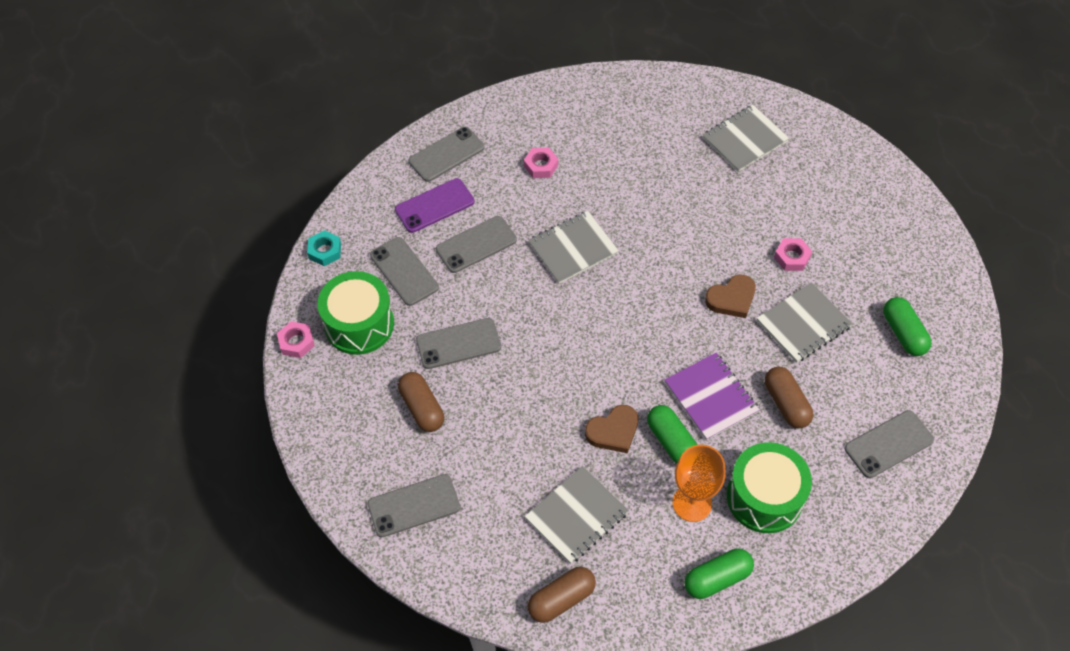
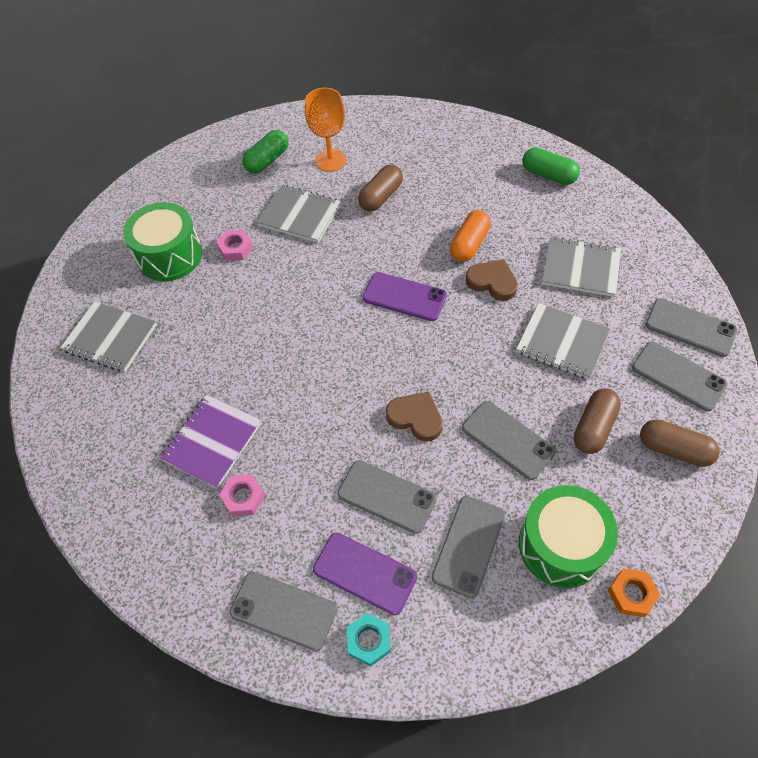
camera: 120 degrees left, 0 degrees up
(296, 342) = (631, 594): pink nut -> orange nut
(325, 251) = (506, 654): turquoise nut -> turquoise nut (369, 640)
(561, 599) = (647, 245): brown capsule -> brown capsule (674, 449)
(573, 248) = (332, 408): grey notebook -> grey notebook (562, 342)
(646, 353) = (404, 297): none -> purple phone
(671, 441) = (469, 244): green capsule -> orange capsule
(692, 503) = (507, 211): orange goblet -> orange goblet (330, 160)
(711, 397) = (411, 239): purple notebook -> purple notebook (212, 442)
(731, 299) = (307, 267): brown heart -> brown heart (416, 418)
(764, 497) = (467, 177): green drum -> green drum (169, 255)
(888, 444) = (370, 136): grey phone -> grey phone (690, 327)

